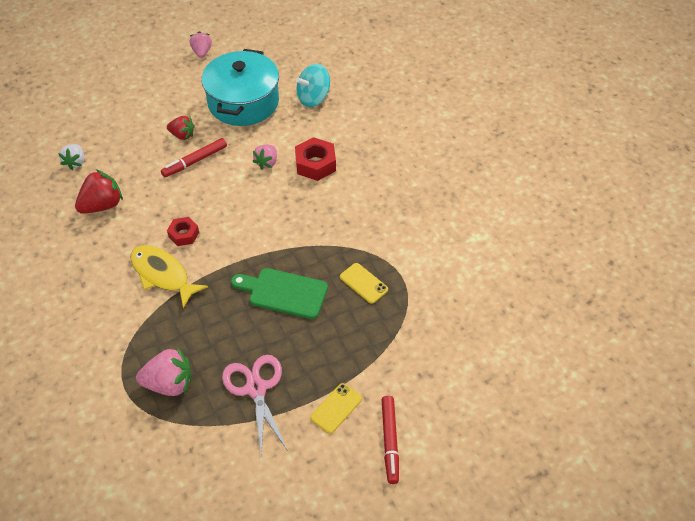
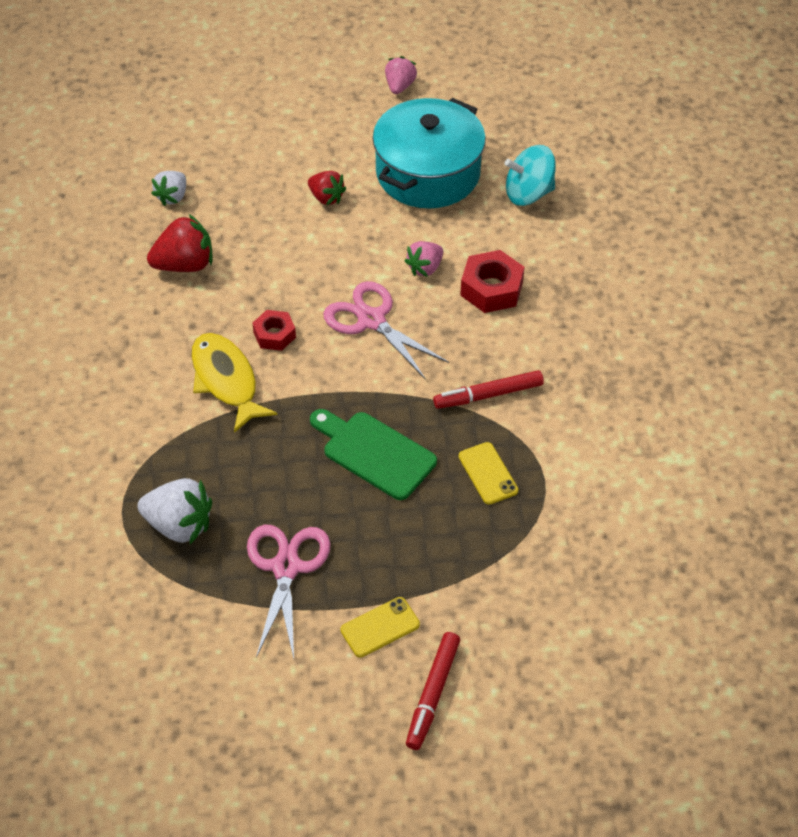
camera: 20 degrees right, 0 degrees up
(169, 384) = (179, 525): pink strawberry -> white strawberry
(195, 161) = (328, 239): red marker -> red marker (488, 395)
(245, 206) = (371, 320): none -> pink scissors

